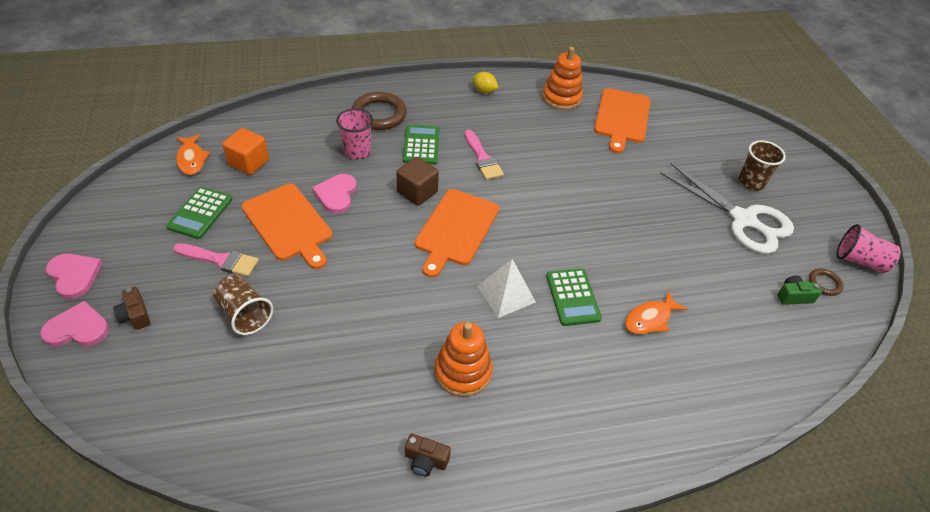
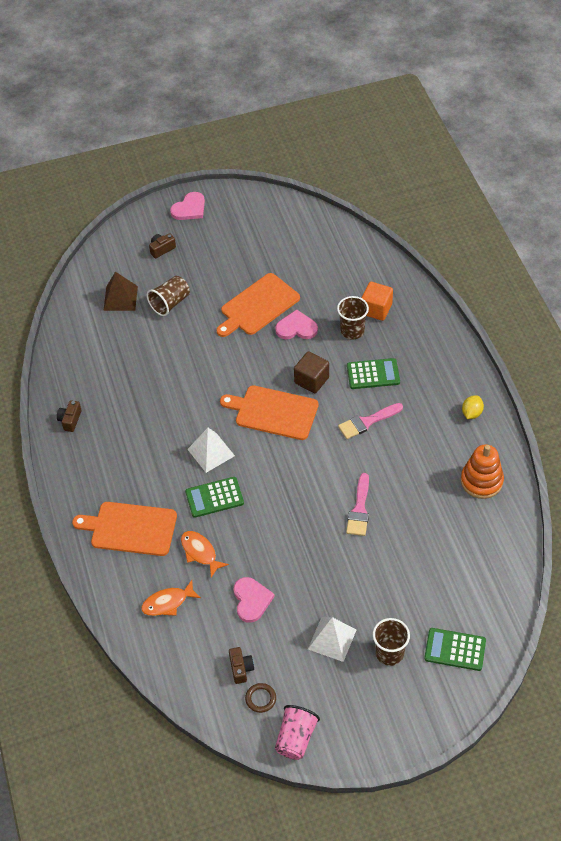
camera: 90 degrees right, 5 degrees up
(77, 328) = (148, 226): pink heart -> pink heart (251, 600)
(191, 159) = (315, 230): orange fish -> orange fish (168, 602)
(200, 213) = (259, 253): green calculator -> green calculator (455, 649)
(208, 375) = (120, 298): none -> brown pyramid
(221, 260) = (215, 277): pink brush -> pink brush (359, 509)
(249, 162) = (320, 265): orange cube -> orange cube (376, 309)
(357, 152) = (352, 331): pink cup -> brown cup
(379, 114) = (408, 337): brown ring -> none
(463, 372) = (137, 432): orange stacking toy -> none
(622, 118) = (464, 537): orange cutting board -> orange cutting board (130, 529)
(743, 220) = (332, 639): white scissors -> white pyramid
(793, 296) = (241, 668): green camera -> brown camera

